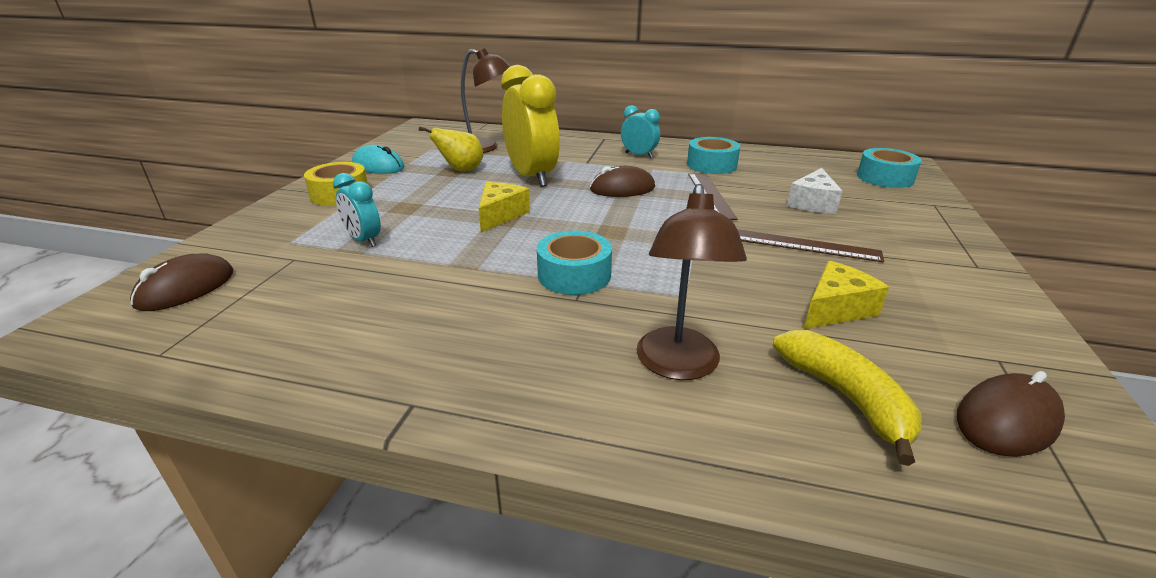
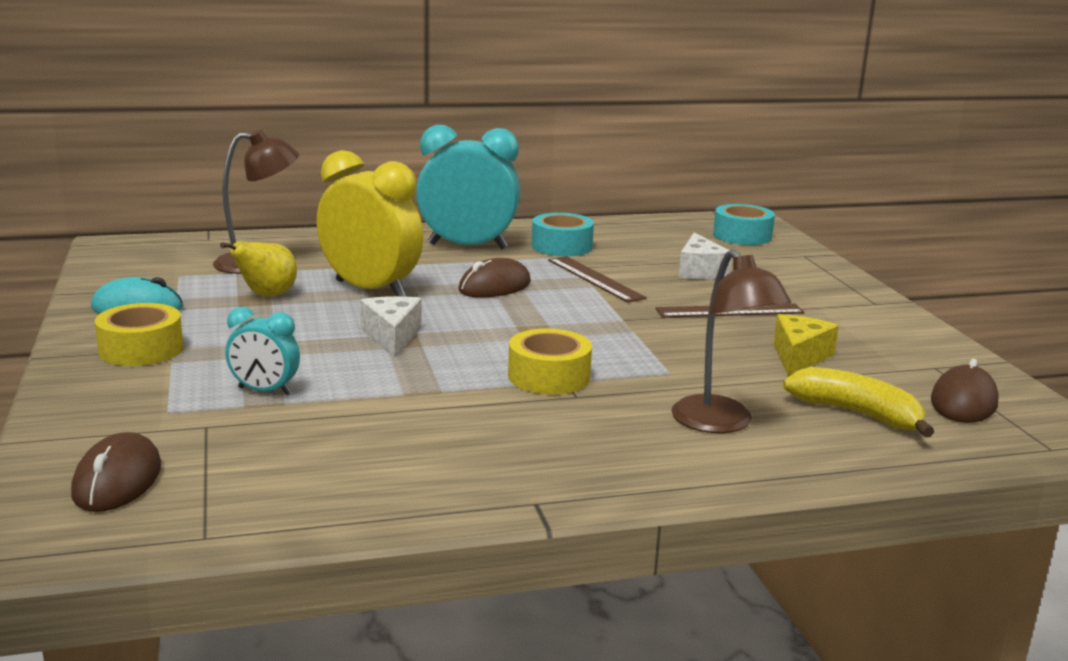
camera: 30 degrees left, 10 degrees down
(500, 215) = (392, 336): yellow cheese -> white cheese
(574, 275) = (549, 376): turquoise tape -> yellow tape
(639, 155) = (467, 246): turquoise clock -> turquoise clock, size x1.96

